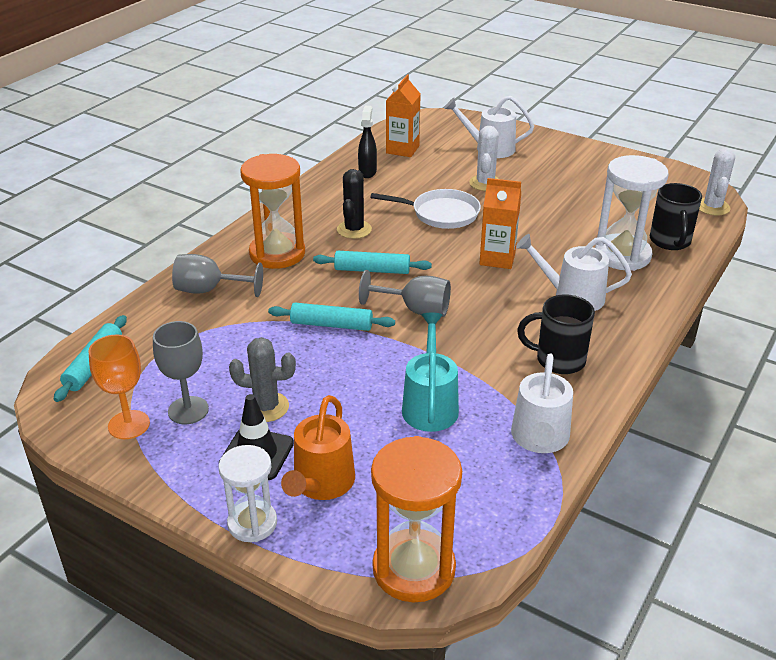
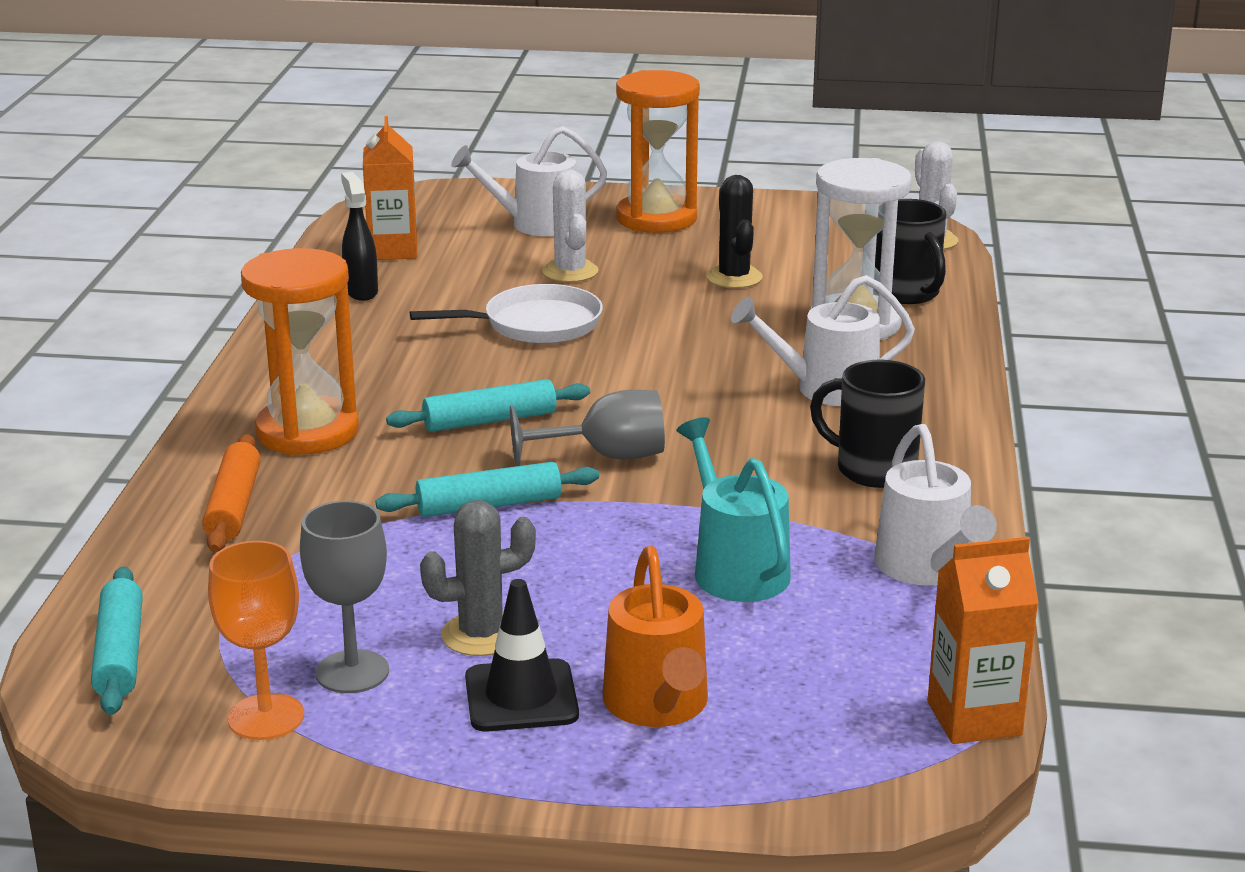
camera: 25 degrees left, 10 degrees down
(209, 290) = (233, 506): grey goblet -> orange rolling pin
(252, 523) = (596, 782): white hourglass -> none
(354, 229) = (410, 373): black cactus -> black cactus (734, 277)
(414, 569) = (885, 764): orange hourglass -> orange hourglass (656, 218)
(497, 258) = (675, 365): orange carton -> orange carton (974, 718)
(558, 360) = (873, 469): black mug -> black mug turned 45 degrees clockwise

